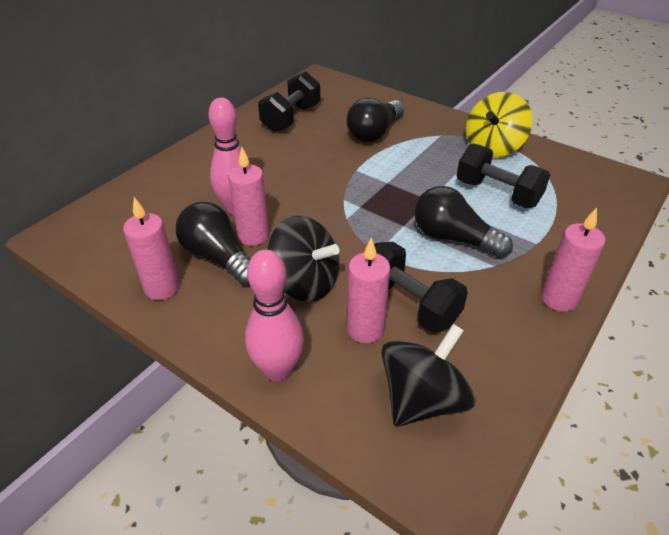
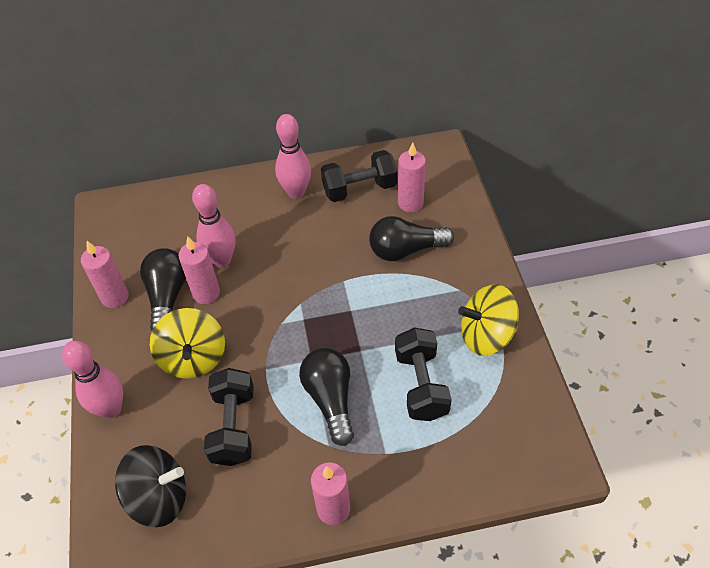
camera: 45 degrees right, 10 degrees up
(242, 141) = (296, 192): none -> pink bowling pin
(305, 283) = (193, 358): black spinning top -> yellow spinning top
(365, 329) = (186, 423): pink candle -> pink candle (410, 203)

